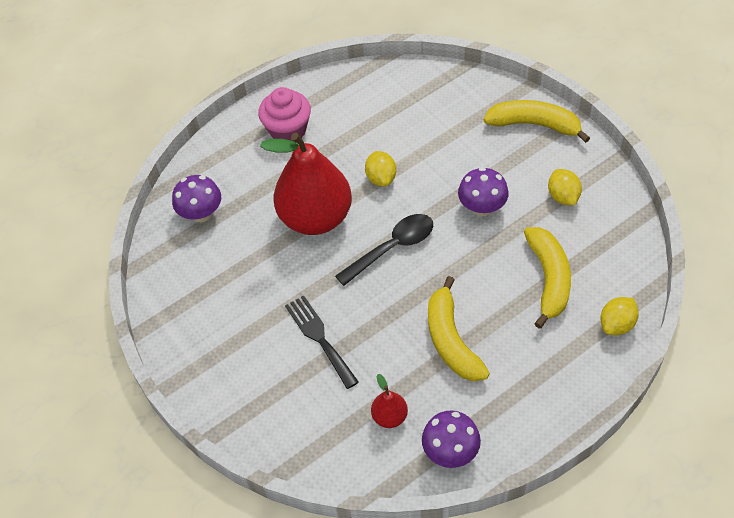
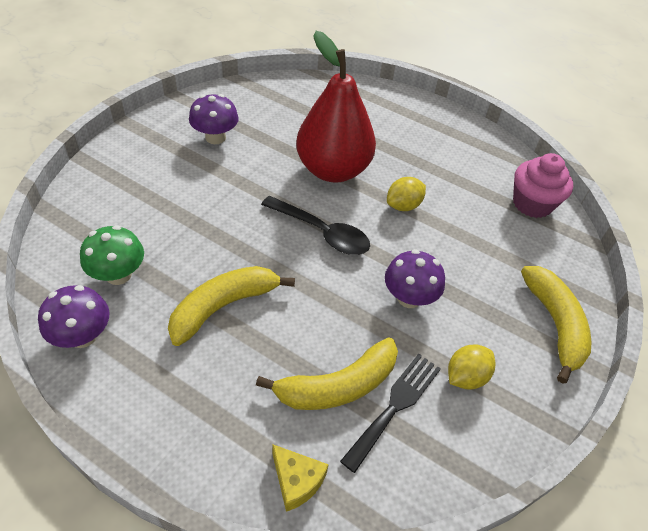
camera: 60 degrees right, 5 degrees down
(201, 213) = (304, 100): purple mushroom -> purple mushroom (215, 137)
(288, 130) = (422, 130): pink cupcake -> pink cupcake (532, 204)
(319, 338) = (198, 202): black fork -> black fork (395, 406)
(389, 416) = (118, 274): red pear -> green mushroom
(617, 324) = (296, 481): yellow lemon -> yellow cheese

